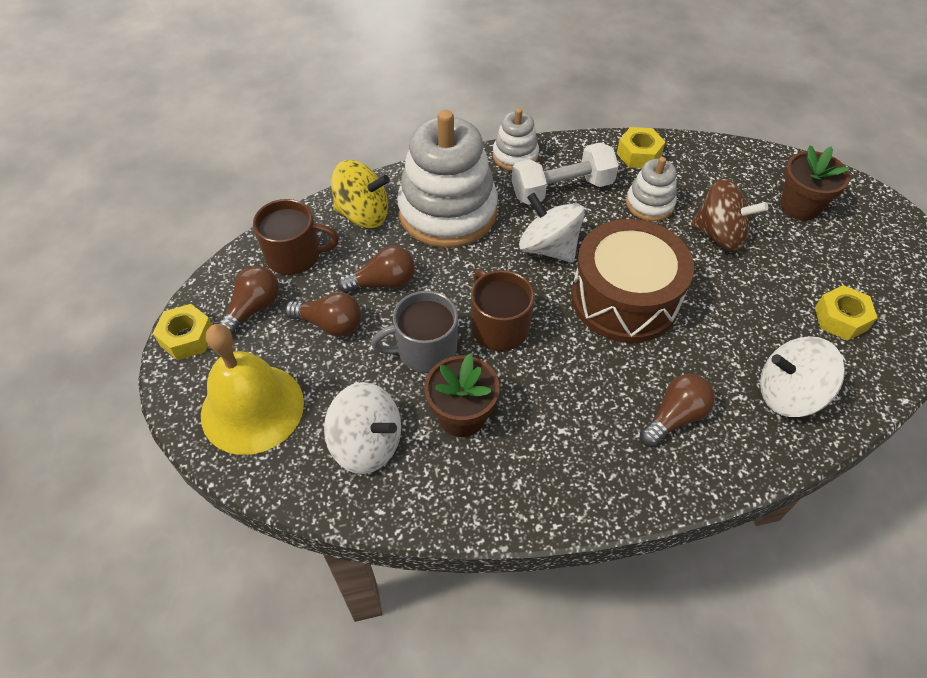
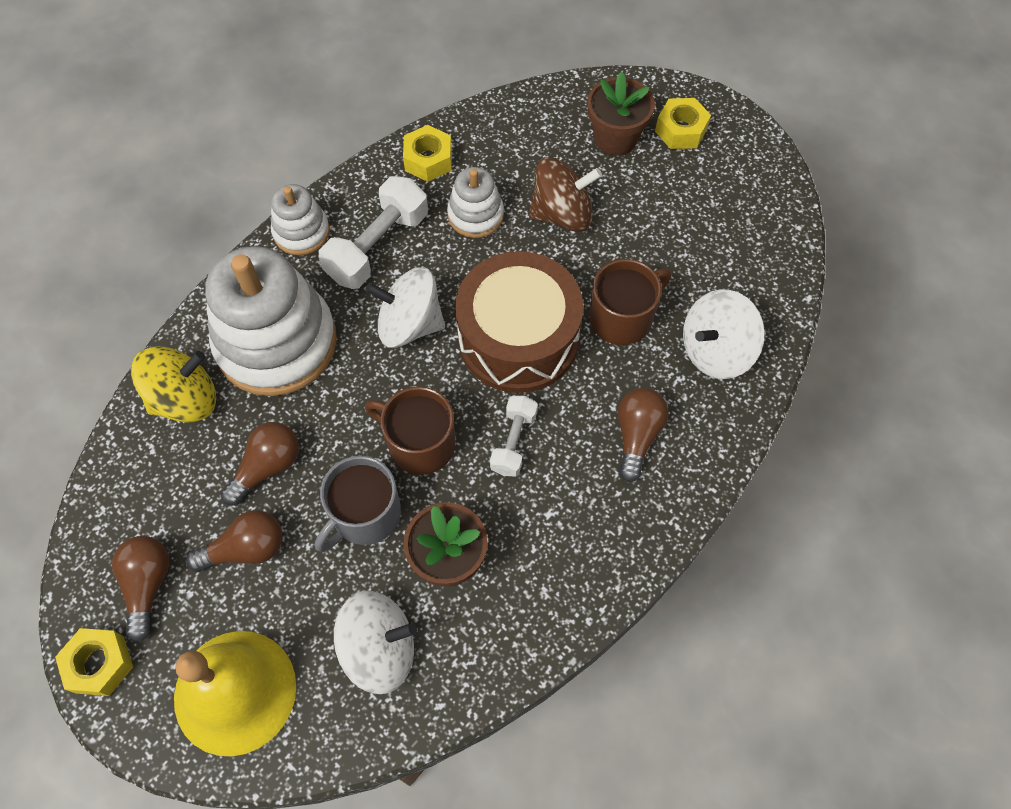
camera: 35 degrees left, 10 degrees up
(295, 256) = (146, 495): brown mug -> brown mug (622, 318)
(570, 365) = (513, 442): none -> white dumbbell
(841, 318) = (716, 245): yellow nut -> yellow nut (681, 130)

